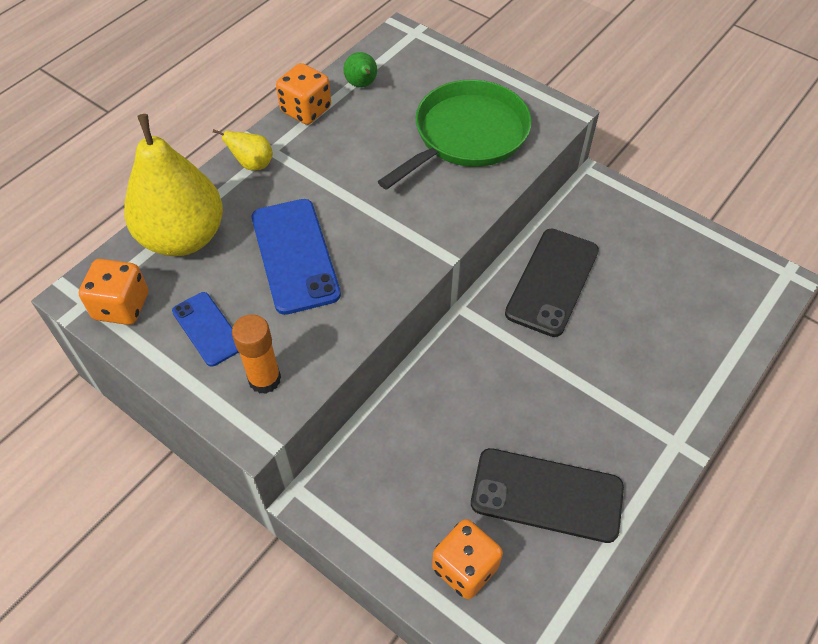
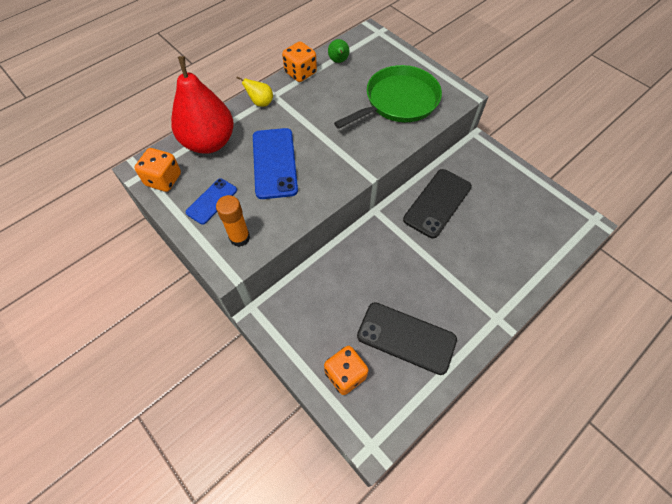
camera: 10 degrees right, 5 degrees up
(183, 237) = (209, 142): yellow pear -> red pear
(207, 329) = (211, 201): blue phone -> blue phone turned 60 degrees clockwise

